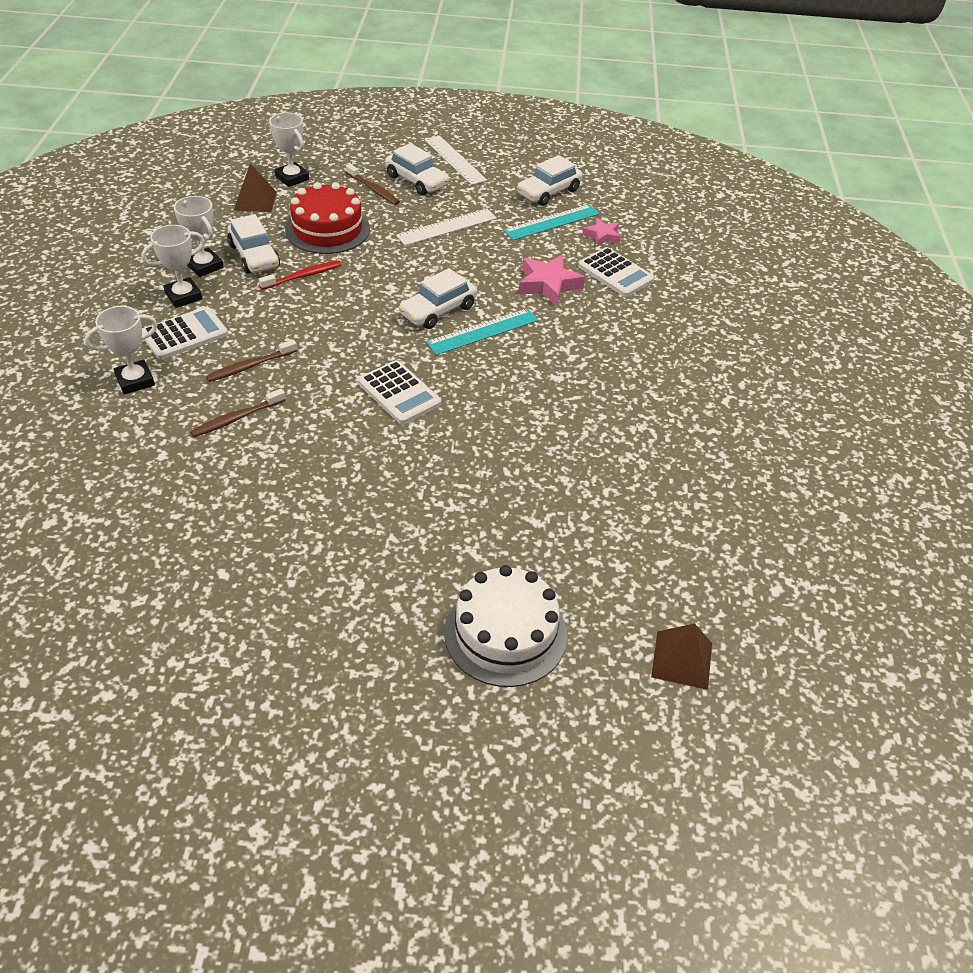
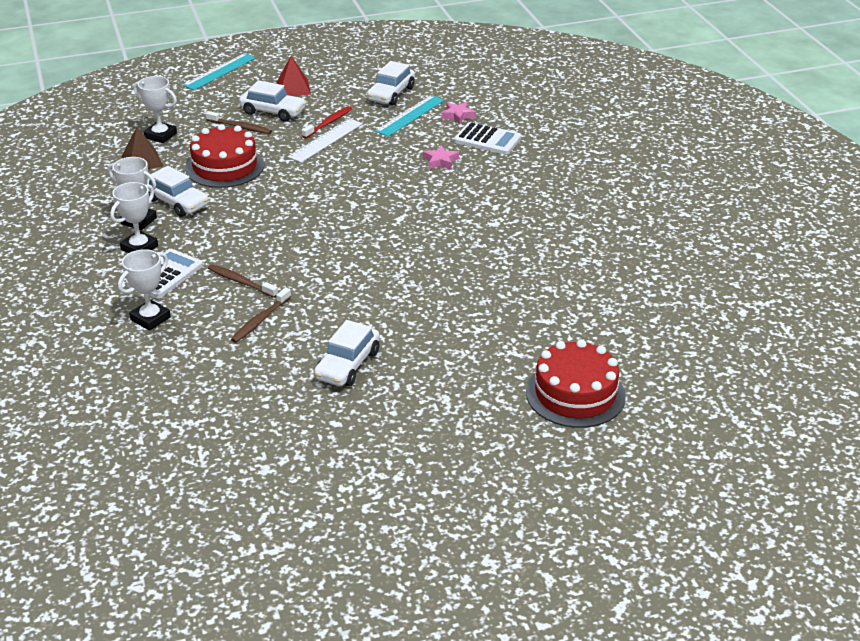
camera: 20 degrees left, 10 degrees down
(250, 366) = (241, 282): brown toothbrush -> brown toothbrush turned 90 degrees clockwise
(303, 276) = (232, 206): red toothbrush -> red toothbrush (328, 123)
(399, 393) = (379, 267): white calculator -> none
(438, 310) = (365, 202): white car -> white car (348, 365)
(454, 160) = (293, 88): white ruler -> red pyramid
(482, 331) = (412, 207): turquoise ruler -> turquoise ruler (219, 71)
(505, 633) = (575, 394): white cake -> red cake
(548, 285) = (440, 161): pink star -> pink star, size x0.62
(682, 660) = (707, 372): brown pyramid -> none

